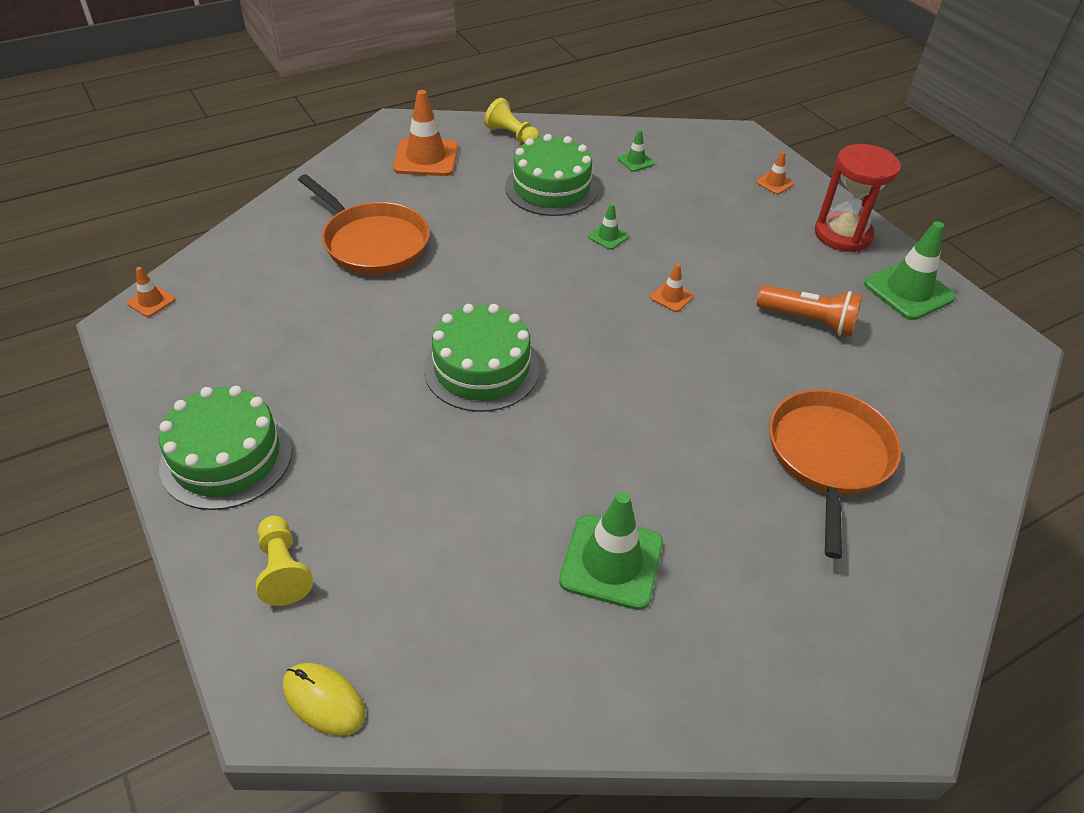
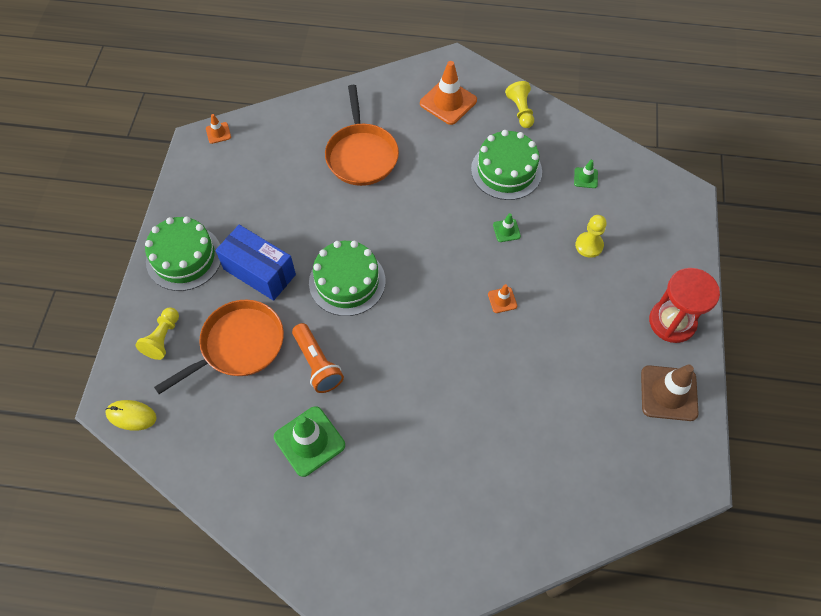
camera: 40 degrees right, 15 degrees up
(324, 700) = (131, 416): yellow mouse -> yellow mouse turned 60 degrees counterclockwise
(355, 417) = (259, 272): none -> blue box
(701, 211) = (589, 245): none -> yellow pawn
(774, 183) = (668, 251): orange traffic cone -> none
(808, 321) = (573, 371): orange flashlight -> orange flashlight (317, 364)
(828, 456) = (485, 465): orange pan -> orange pan (239, 345)
(908, 291) = (668, 393): green traffic cone -> brown traffic cone

